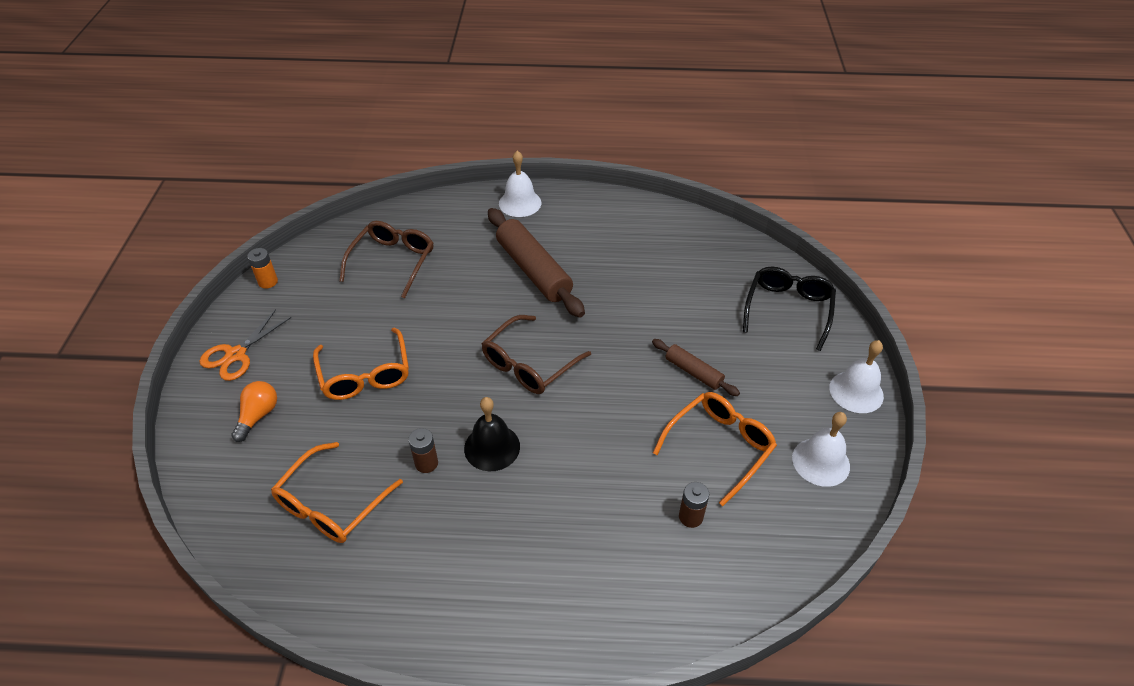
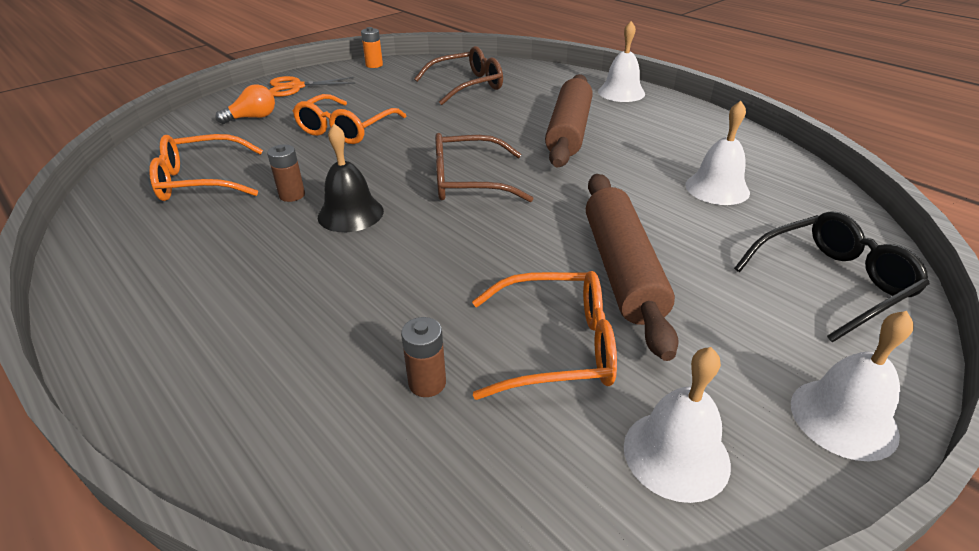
camera: 45 degrees right, 10 degrees down
(675, 270) = (717, 188): none -> white bell
(693, 372) = (621, 269): brown rolling pin -> brown rolling pin, size x1.89

